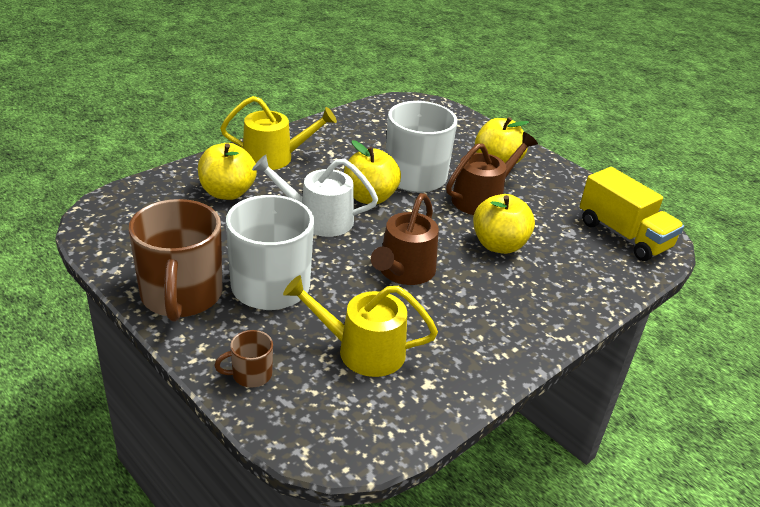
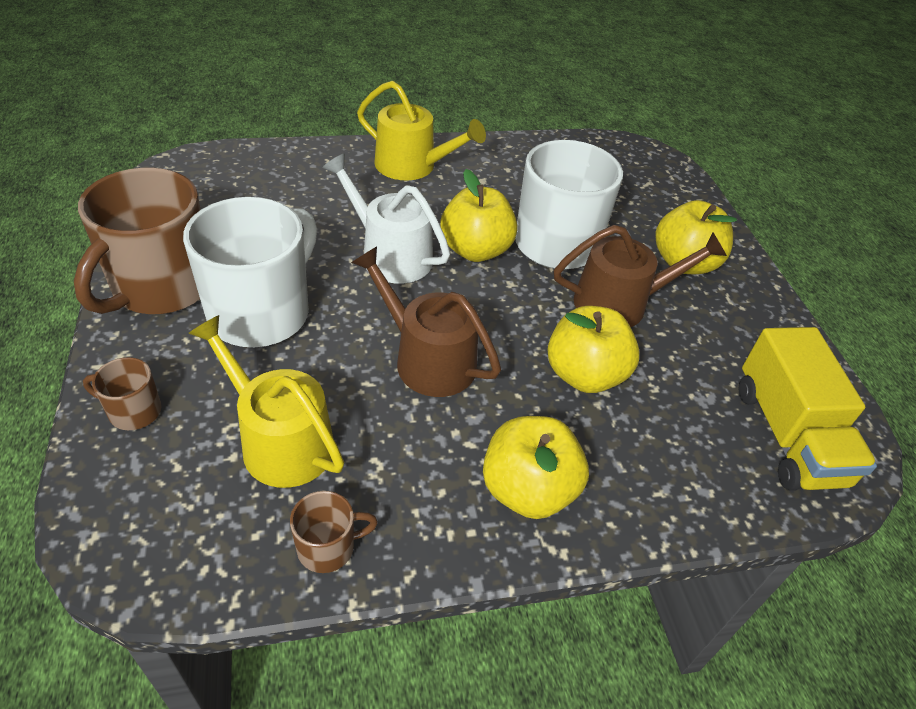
camera: 30 degrees right, 10 degrees up
(227, 193) = (323, 189): yellow apple -> yellow apple (528, 490)
(404, 271) = (427, 359): brown watering can -> brown watering can turned 75 degrees clockwise
(448, 390) = (328, 547): none -> brown mug

